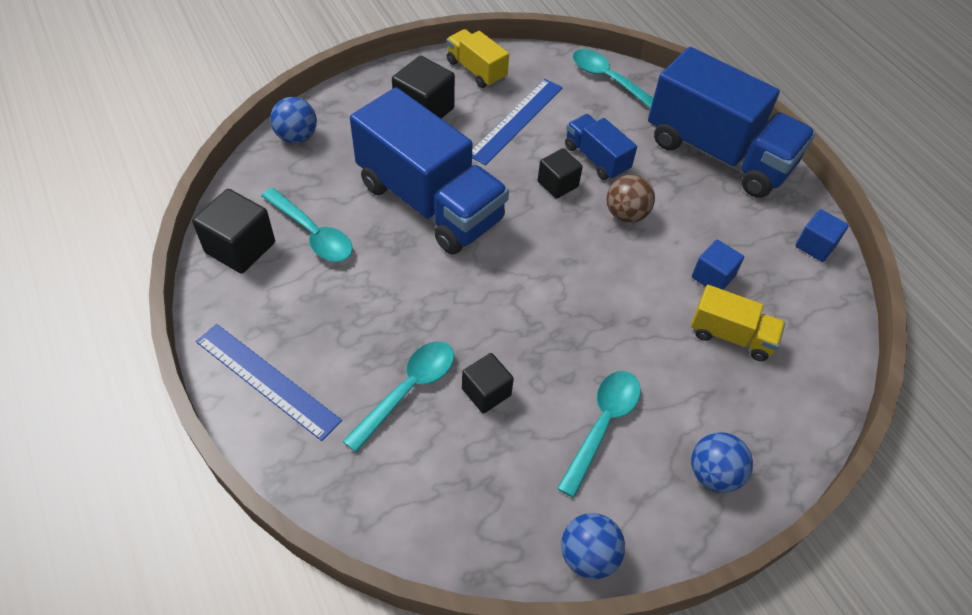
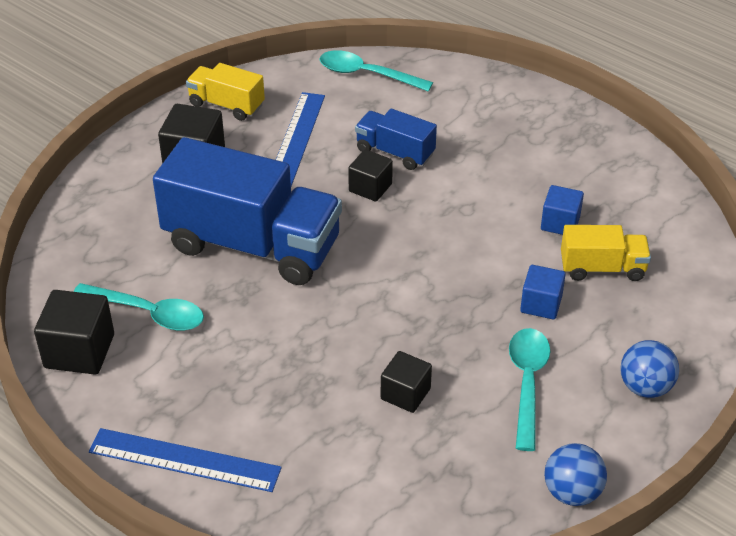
camera: 20 degrees left, 10 degrees down
(297, 137) = (73, 227): blue ball -> none
(408, 390) = (329, 419): turquoise spoon -> none
(626, 214) = (451, 194): brown ball -> none
(718, 153) = (508, 111): blue truck -> none
(815, 245) = (638, 166): blue cube -> blue cube (541, 304)

